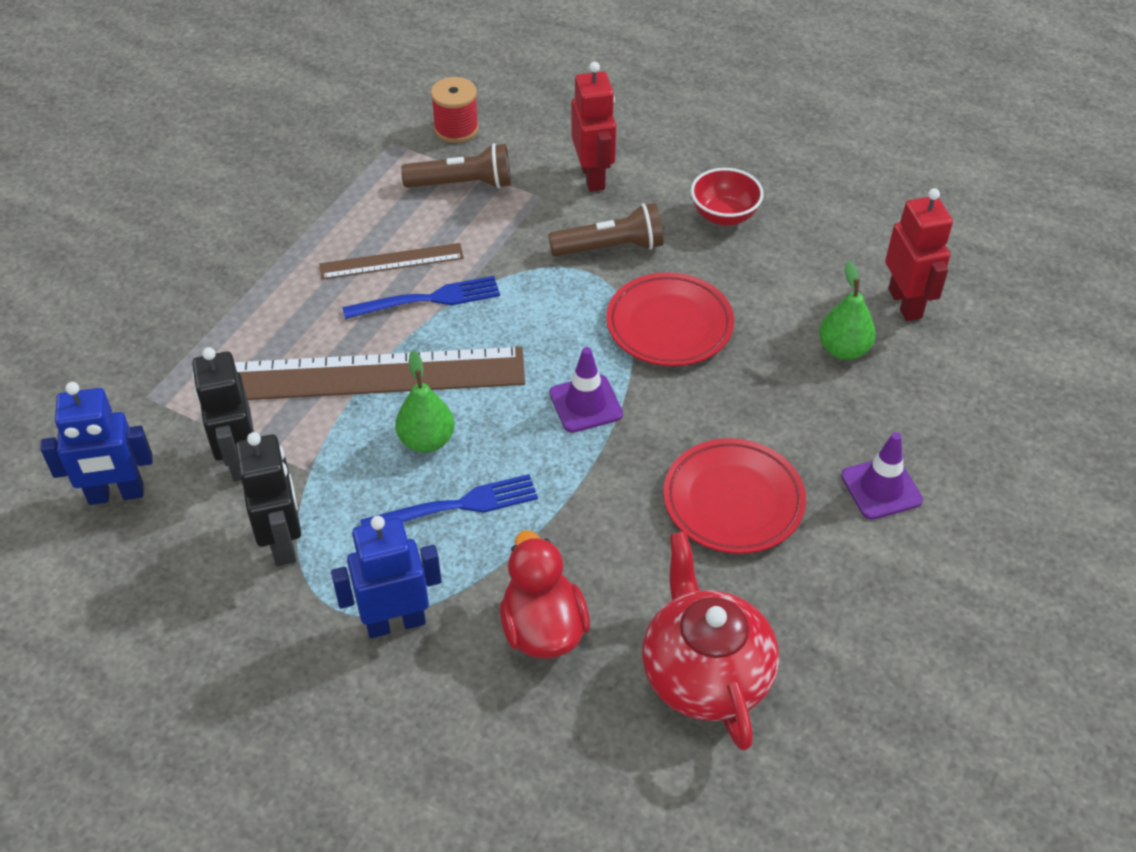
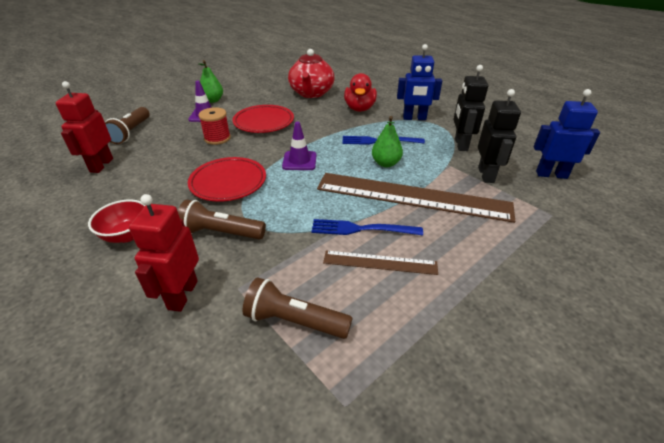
camera: 160 degrees left, 10 degrees down
(456, 129) = (265, 403): red spool -> red spool (217, 138)
(843, 350) = (158, 155): green pear -> green pear (212, 100)
(963, 390) = (131, 132): none -> brown flashlight

